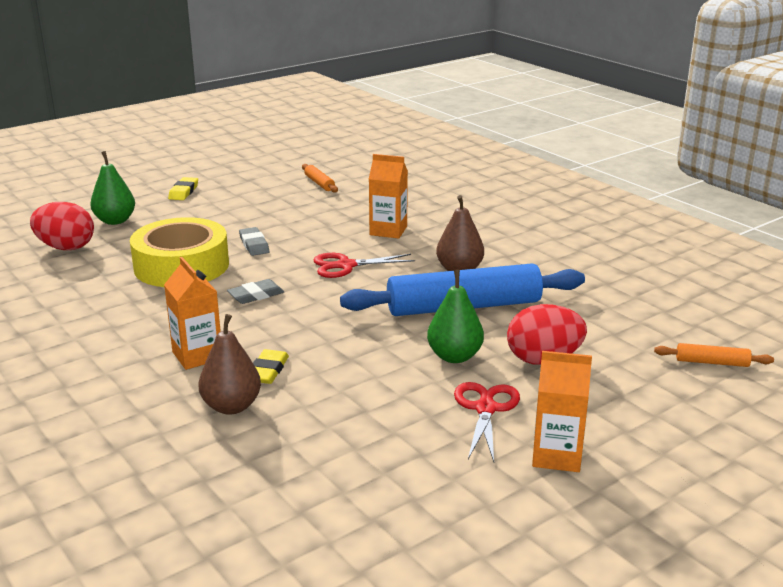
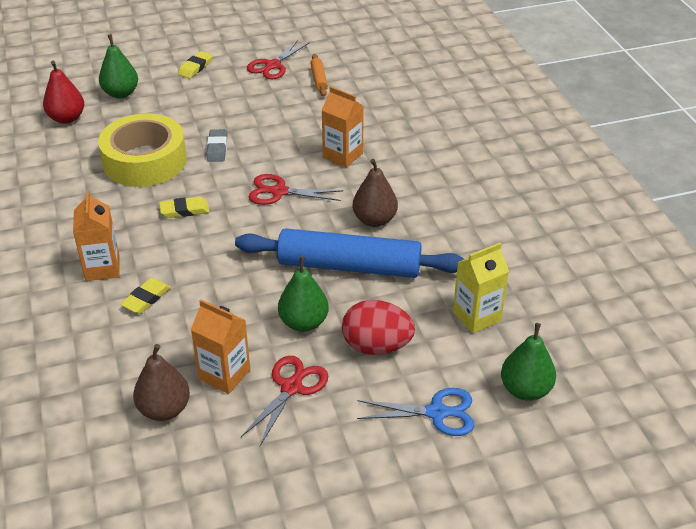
camera: 20 degrees right, 15 degrees up
(66, 247) = (67, 118): red egg -> red pear
(231, 406) = (98, 329): brown pear -> brown pear (164, 409)
(256, 295) = (184, 210): grey eraser -> yellow eraser
(264, 180) = (273, 65): none -> red scissors
(556, 455) = (315, 453): orange carton -> orange carton (224, 374)
(618, 319) = (476, 316): none -> yellow carton
(646, 397) = (436, 412): none -> blue scissors
(712, 362) = (525, 390): orange rolling pin -> green pear

